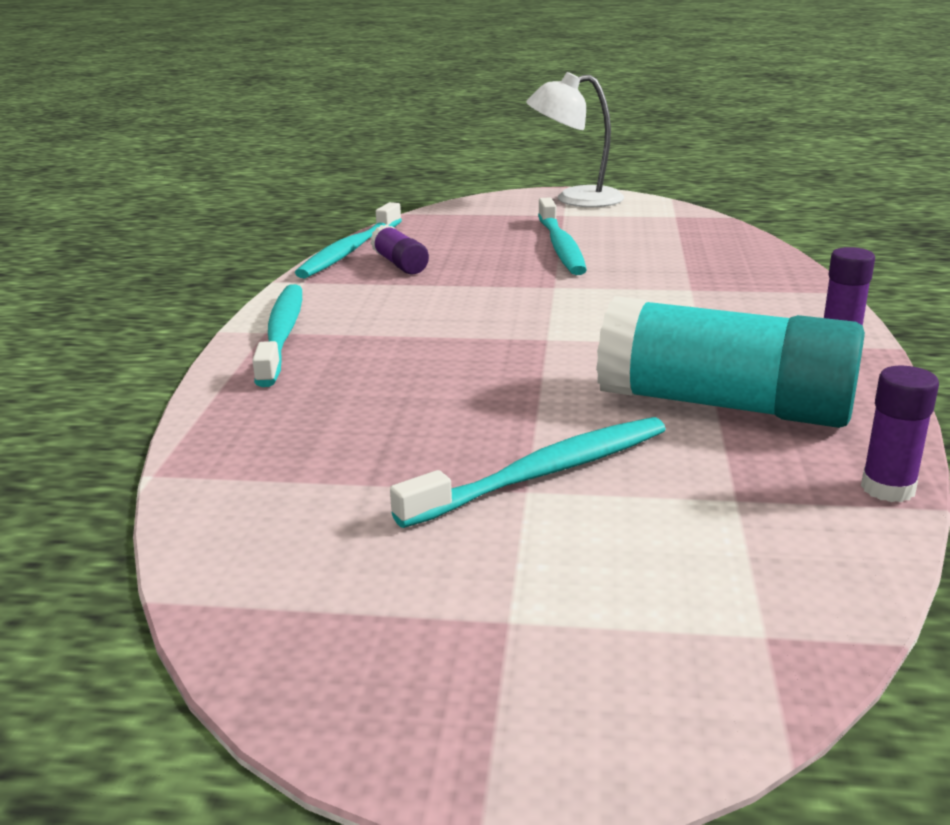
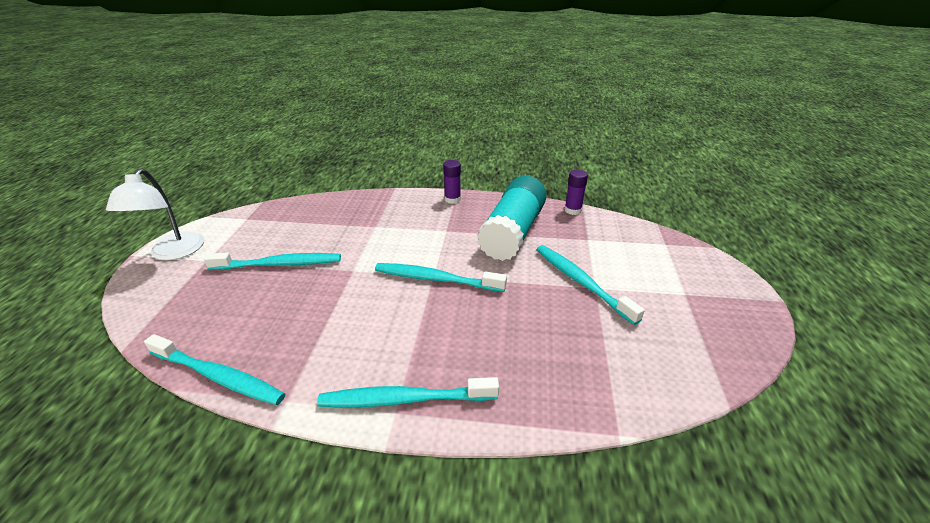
camera: 90 degrees left, 10 degrees up
(400, 264) = (273, 342): purple glue stick -> none
(537, 340) = (436, 279): none -> turquoise toothbrush

